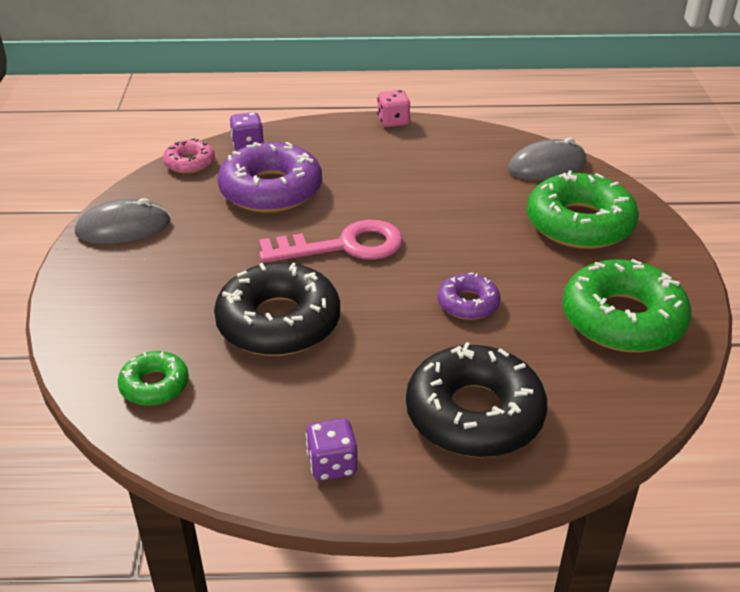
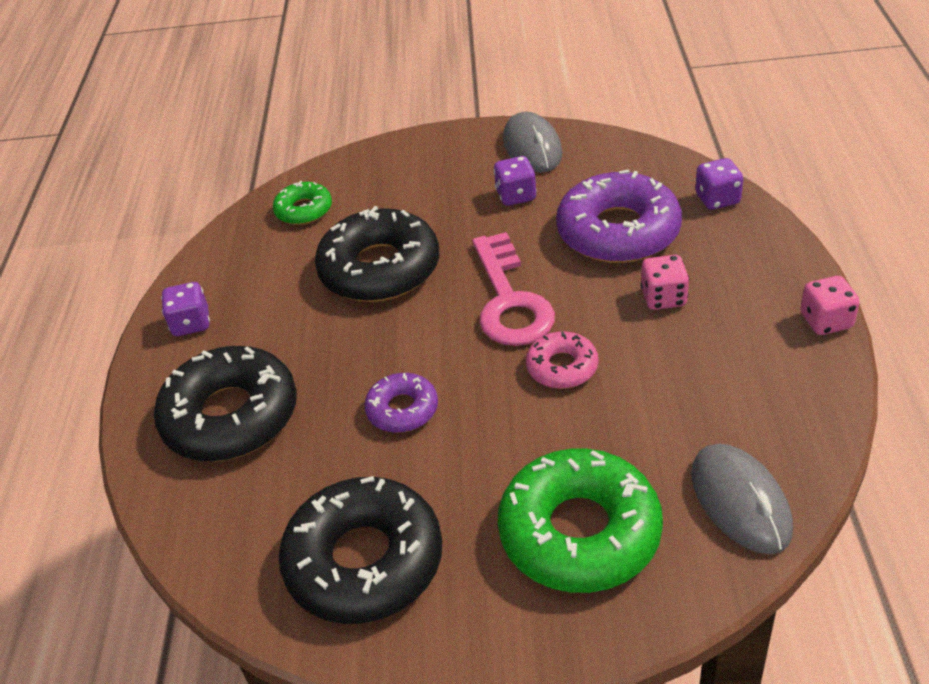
camera: 95 degrees right, 5 degrees up
(190, 163) = (664, 164): pink donut -> pink donut (562, 367)
(197, 239) = (516, 196): none -> purple dice
(357, 176) = (663, 298): none -> pink dice
(622, 319) = (364, 561): green donut -> black donut

